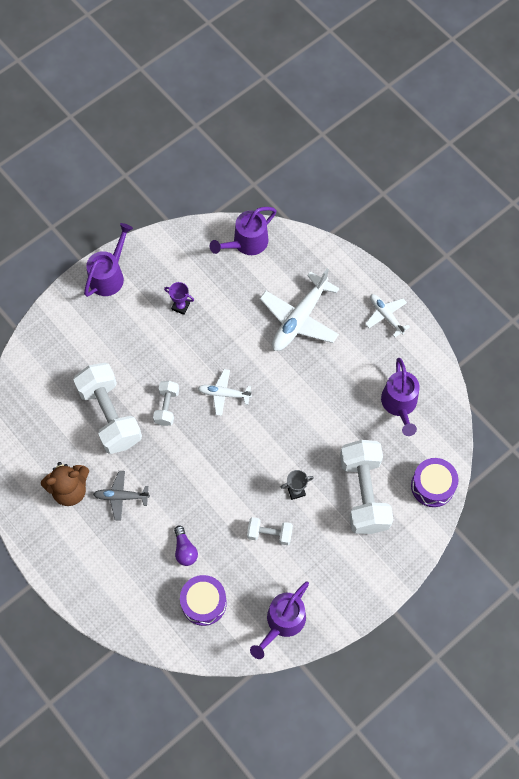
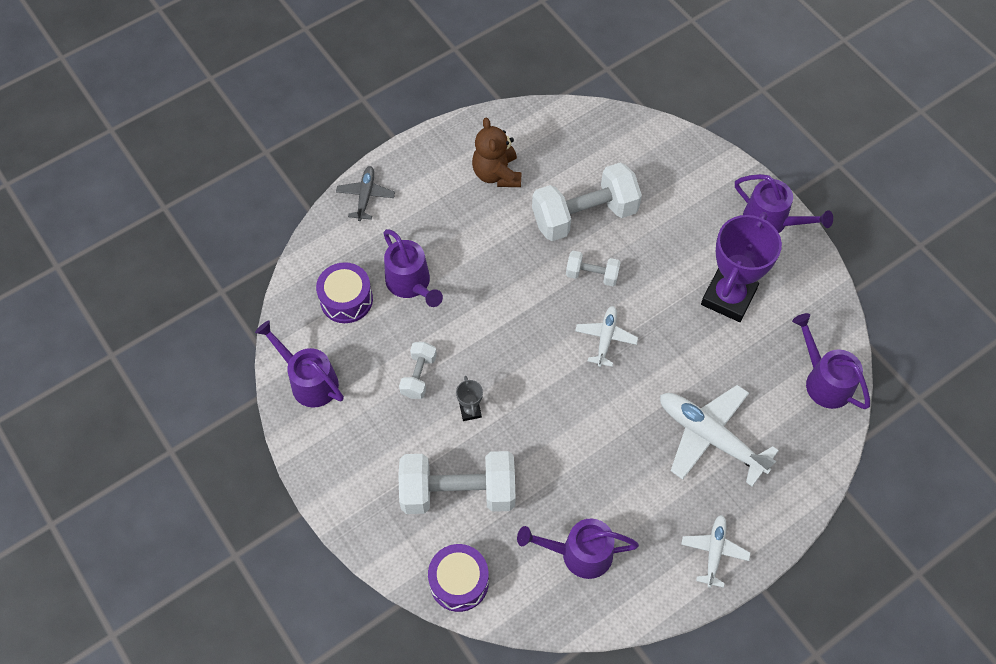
camera: 95 degrees right, 5 degrees down
(121, 497) = (483, 223): grey plane -> grey plane (365, 196)
(180, 306) = (728, 297): purple trophy -> purple trophy, size x2.37
(185, 550) = (411, 284): purple light bulb -> purple watering can
(386, 316) = (714, 552): white plane -> white plane turned 45 degrees counterclockwise

